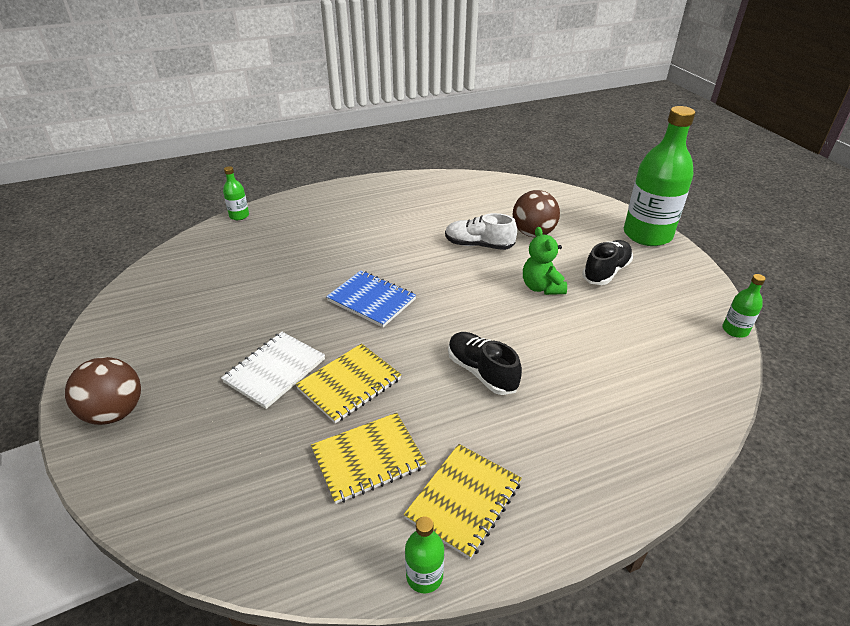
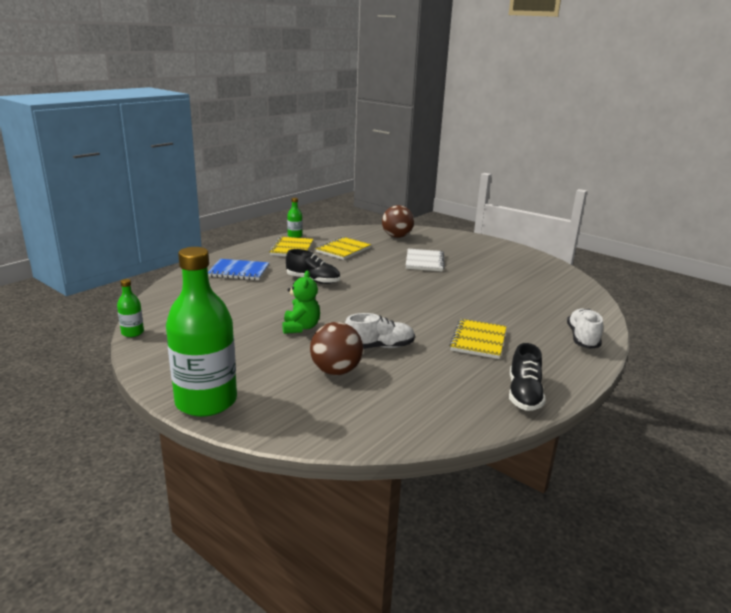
camera: 150 degrees right, 15 degrees down
(115, 412) = (470, 241): brown ball -> brown ball (396, 236)
(239, 216) = (606, 322): green bottle -> none
(292, 208) = (582, 338): none -> white shoe
(349, 384) = (380, 264): yellow notebook -> yellow notebook (478, 340)
(371, 300) = (417, 295): blue notebook -> blue notebook (239, 271)
(541, 287) = (300, 327): green teddy bear -> green teddy bear turned 45 degrees clockwise
(606, 272) = (247, 351): black shoe -> black shoe (524, 394)

